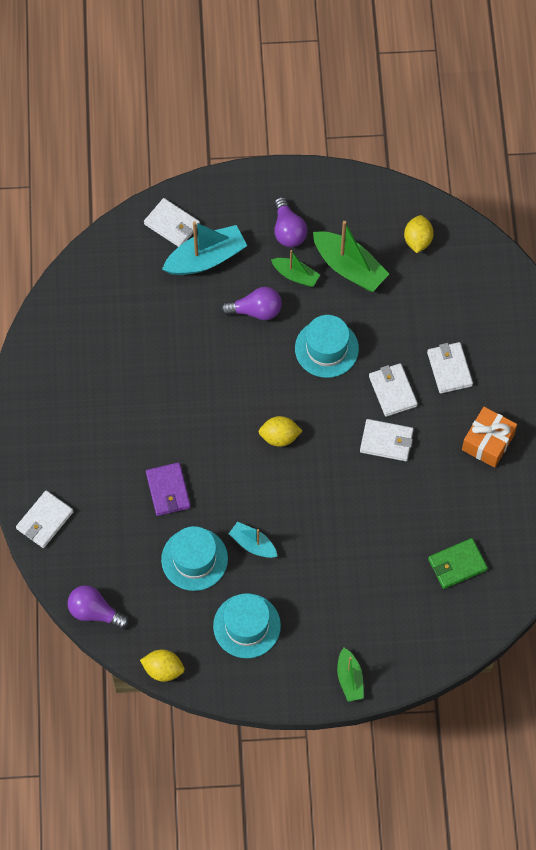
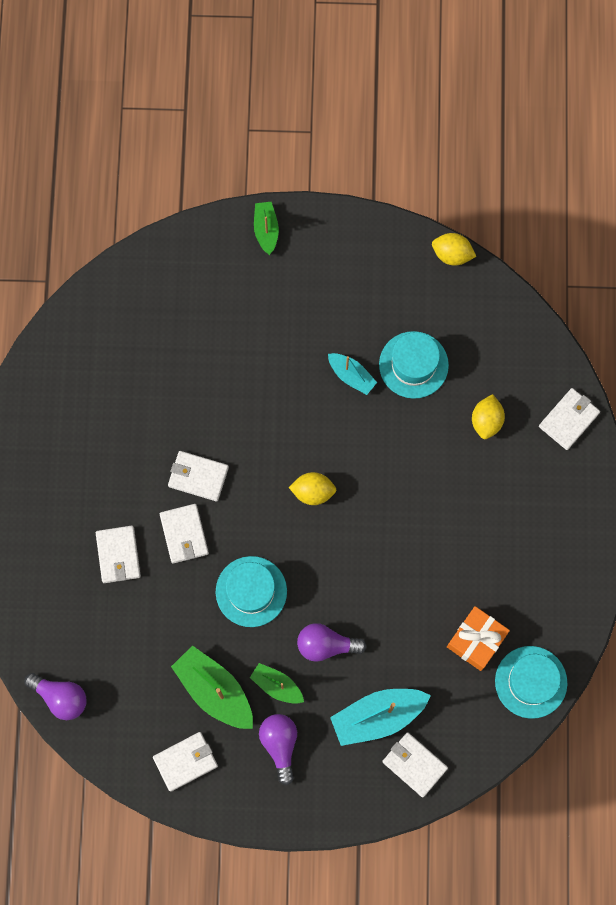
camera: 175 degrees left, 10 degrees up
(95, 612) = (519, 318): purple light bulb -> purple light bulb (60, 697)
(168, 490) = (437, 441): purple wallet -> none
(247, 626) = (365, 291): turquoise hat -> turquoise hat (531, 682)
(367, 211) = (185, 761): none -> white wallet
(417, 240) = (131, 718): yellow lemon -> yellow lemon (486, 421)
(457, 564) = (142, 336): green wallet -> none
(488, 442) = (89, 466): orange gift -> orange gift (476, 640)

